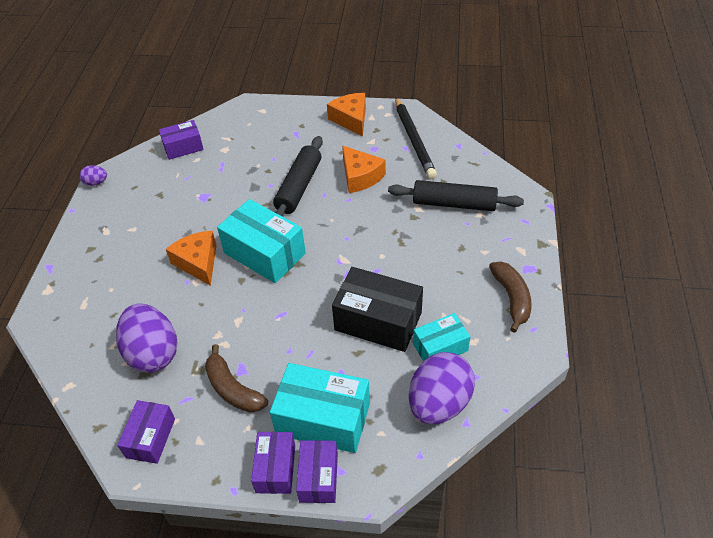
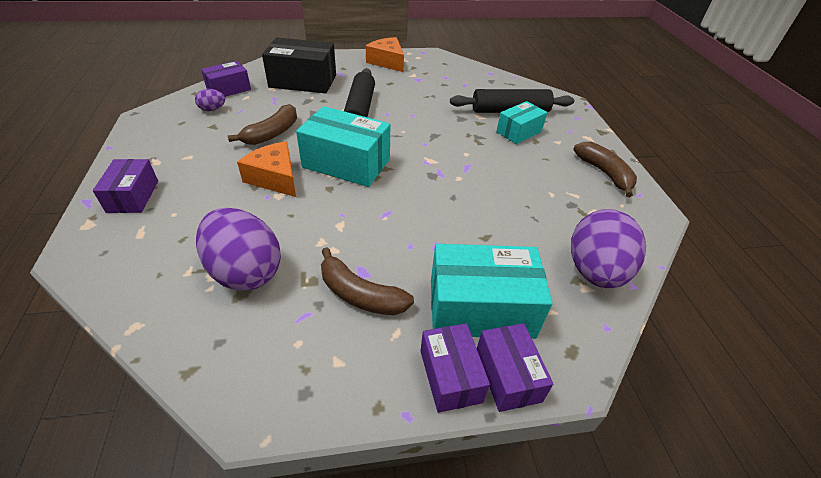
camera: 20 degrees left, 5 degrees down
(96, 183) = (135, 122): purple egg -> purple egg (212, 109)
(150, 438) = (269, 371): purple box -> purple box (133, 196)
(209, 209) = (272, 133): none -> brown banana
(360, 177) = (415, 99): orange cheese -> none
(378, 321) = (491, 207): black box -> black box (303, 81)
(414, 140) = (450, 72): black pencil -> none
(440, 347) = (565, 221): turquoise box -> turquoise box (519, 132)

